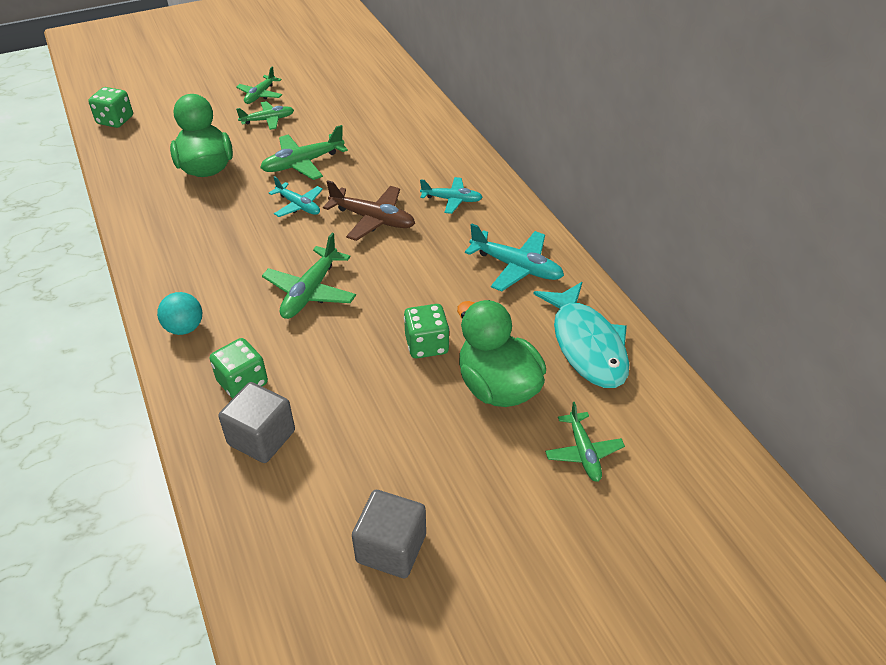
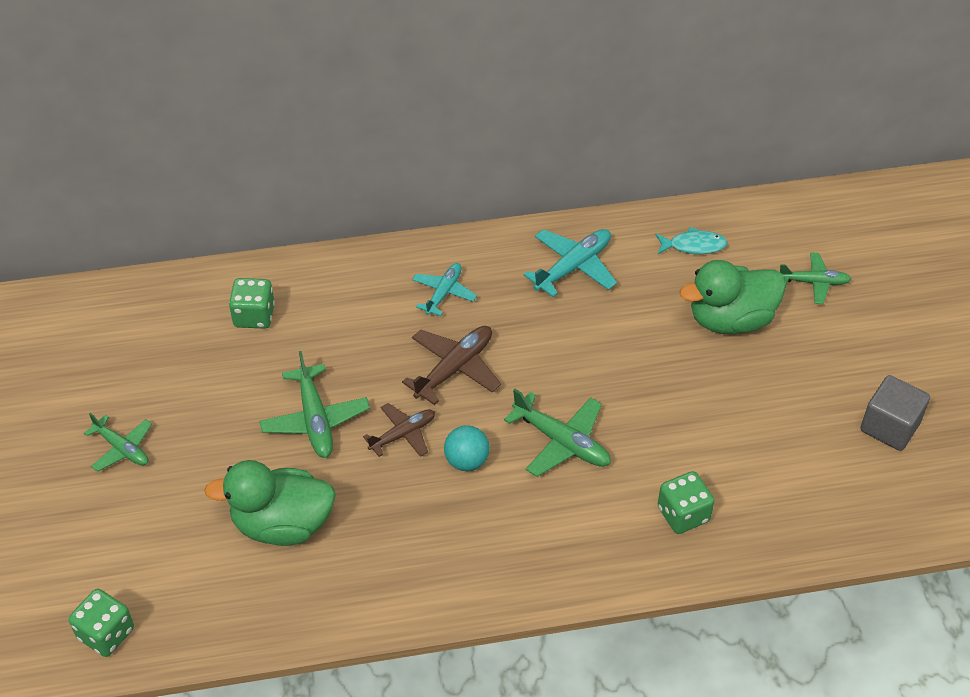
camera: 75 degrees left, 5 degrees up
(184, 328) = (589, 561): turquoise ball -> turquoise ball (466, 461)
(261, 437) = (757, 505): grey cube -> none
(268, 120) = (194, 446): green plane -> none
(298, 205) = (403, 434): turquoise plane -> brown plane
(426, 345) = (665, 359): green dice -> green dice (254, 316)
(587, 345) = (694, 246): turquoise fish -> turquoise fish, size x0.52

